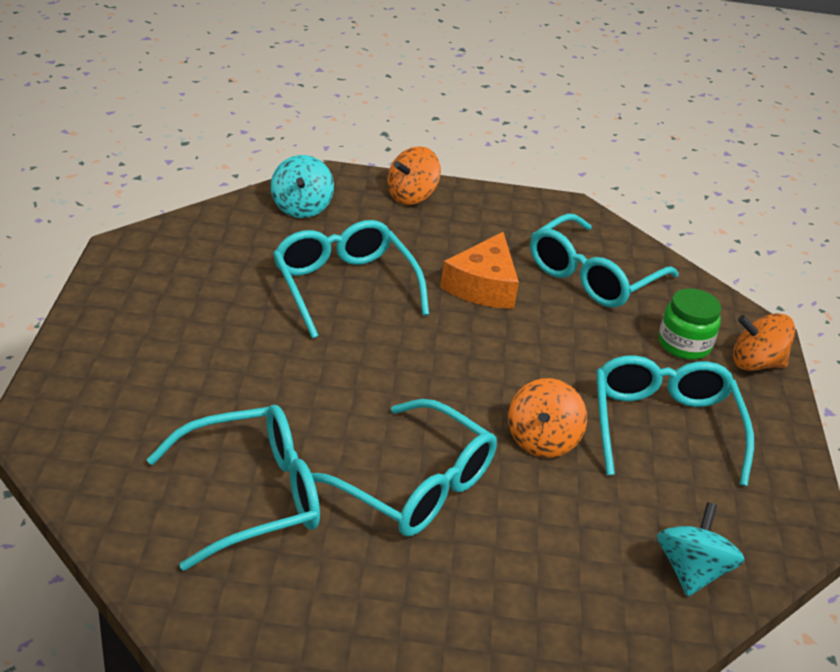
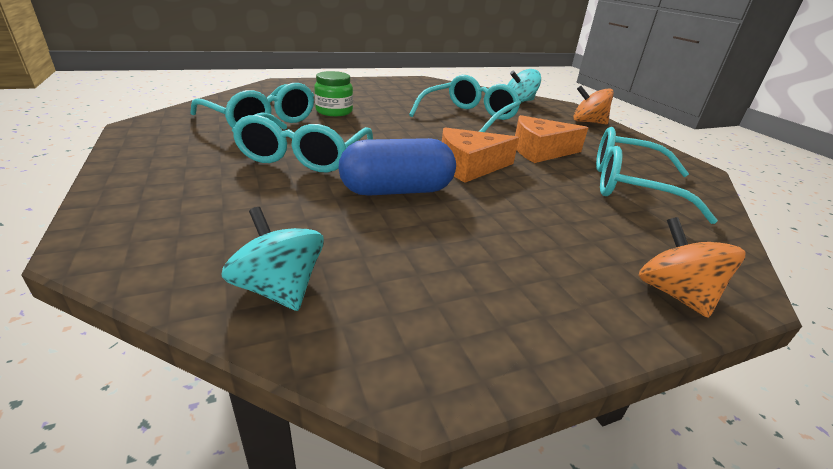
camera: 65 degrees right, 5 degrees down
(503, 360) = (469, 166): none -> orange cheese
(542, 440) = (397, 190): orange spinning top -> blue capsule
(664, 427) = (483, 245): turquoise glasses -> none
(684, 344) = (623, 241): green jar -> green jar (334, 111)
(691, 571) = (279, 289): turquoise spinning top -> turquoise spinning top turned 120 degrees counterclockwise

